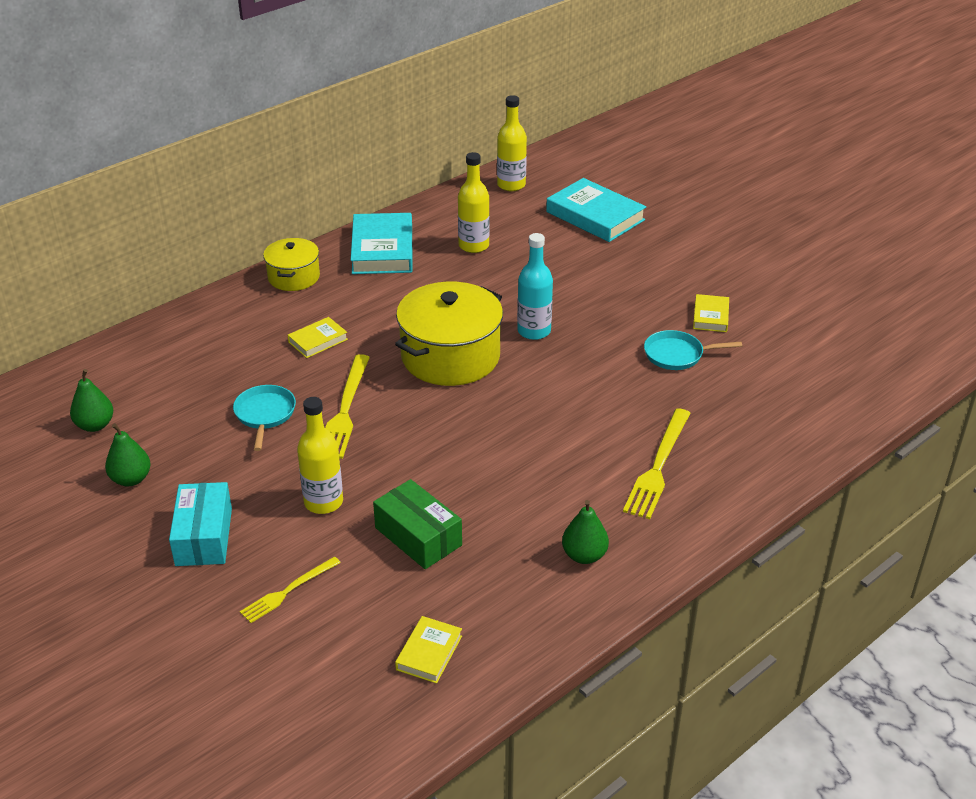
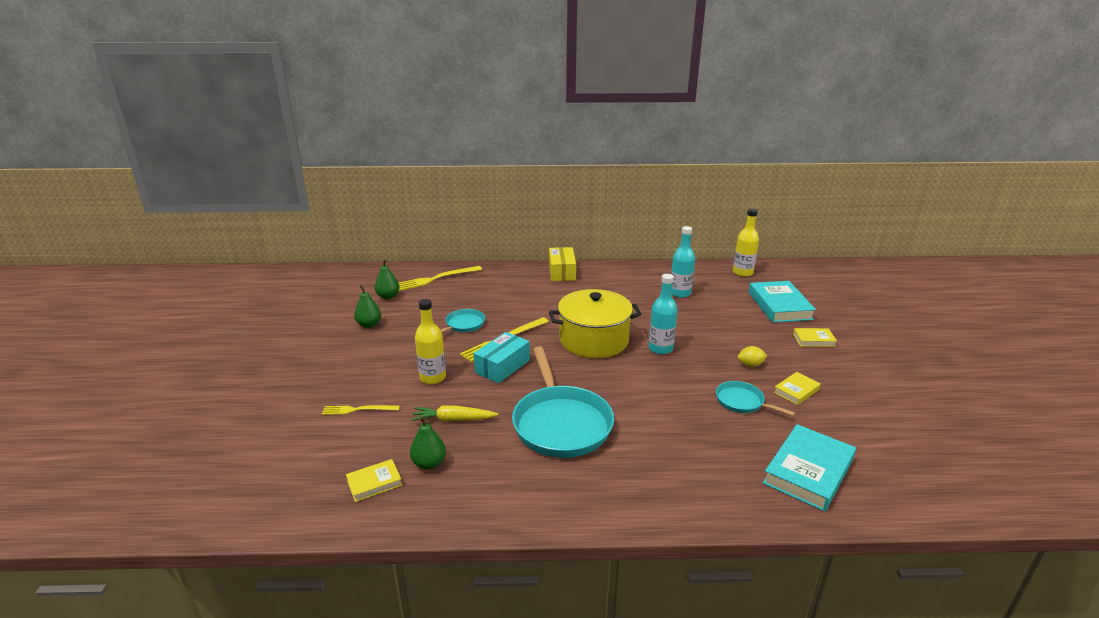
camera: 40 degrees right, 10 degrees down
(204, 536) = (360, 364): turquoise box -> turquoise box (502, 366)
(293, 277) = (562, 272): yellow pot -> yellow box
(318, 341) = (534, 304): yellow book -> yellow book (814, 340)
(382, 249) = (625, 277): turquoise book -> turquoise book (808, 471)
(418, 536) = (453, 420): green box -> yellow carrot
(473, 246) = (680, 293): yellow bottle -> turquoise bottle
(536, 475) = (560, 423): none -> turquoise pan
(584, 555) = (528, 484): green pear -> green pear (429, 463)
(641, 307) = (750, 365): none -> yellow lemon
(658, 466) = (645, 460): yellow fork -> yellow fork (436, 279)

